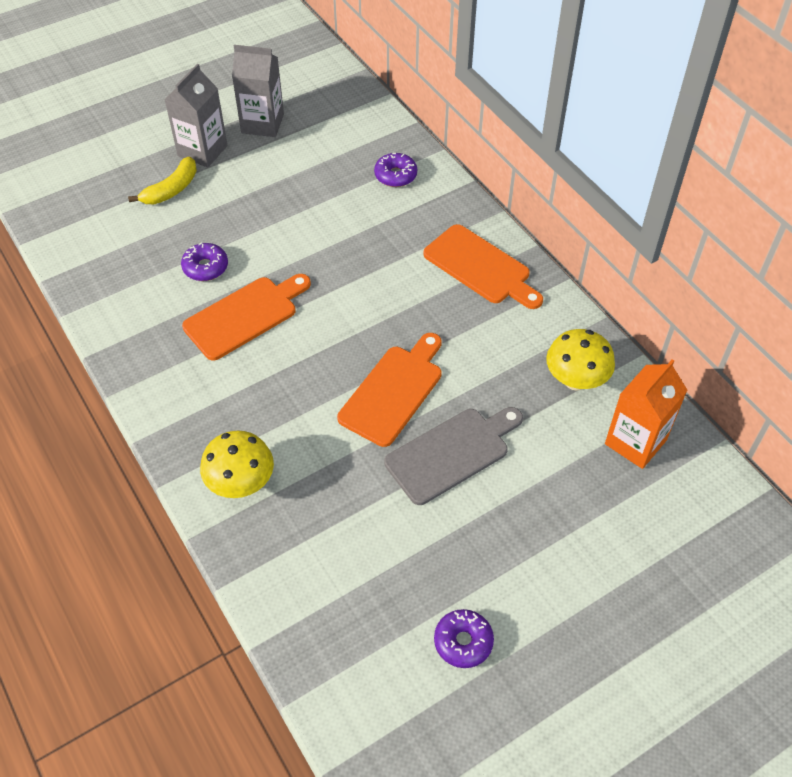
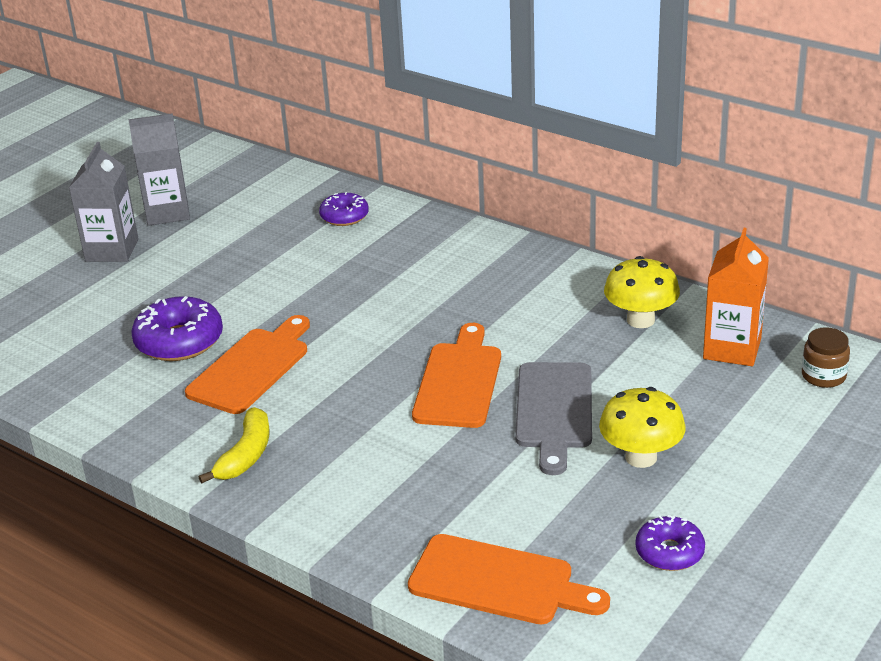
camera: 20 degrees left, 20 degrees down
(171, 189) = (96, 290): yellow banana -> yellow banana (245, 455)
(205, 267) = (179, 341): purple donut -> purple donut, size x1.61
(241, 483) = (340, 502): yellow mushroom -> yellow mushroom (641, 457)
(452, 453) = (554, 411): grey cutting board -> grey cutting board turned 150 degrees clockwise
(480, 267) = (484, 262): orange cutting board -> orange cutting board (499, 582)
(697, 503) = (823, 376): none -> brown jar

